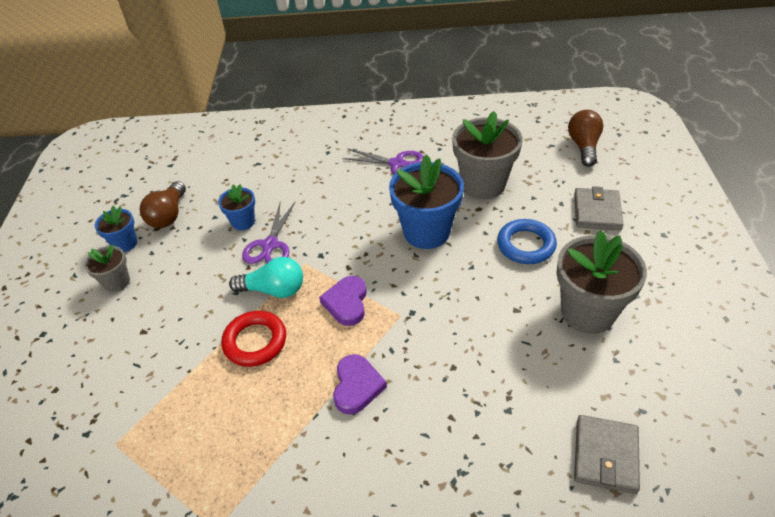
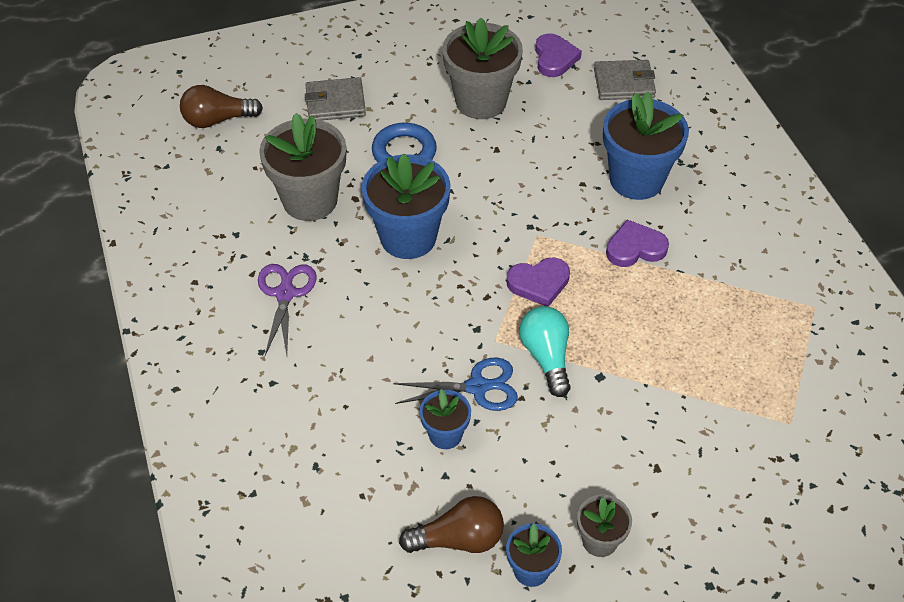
camera: 110 degrees left, 5 degrees up
(255, 341) = (622, 349): red ring -> none
(270, 245) = (477, 387): purple scissors -> blue scissors
(445, 417) = (636, 179): none -> blue flower pot
(656, 395) = (554, 58): none -> purple heart

